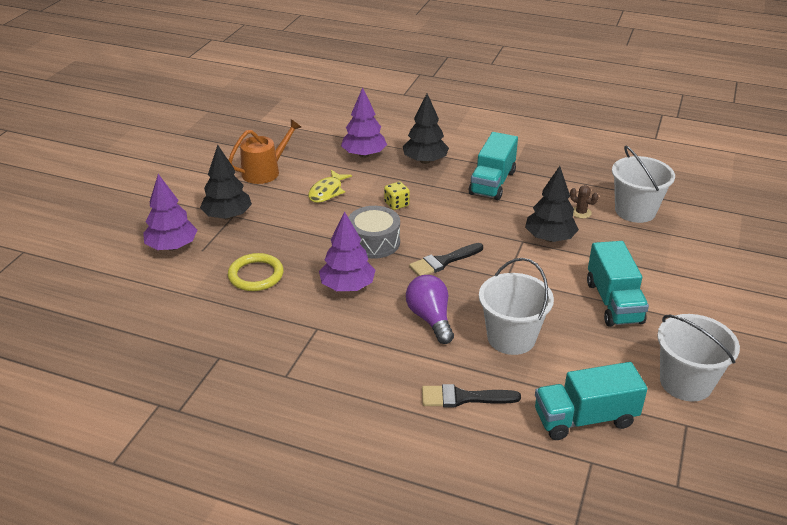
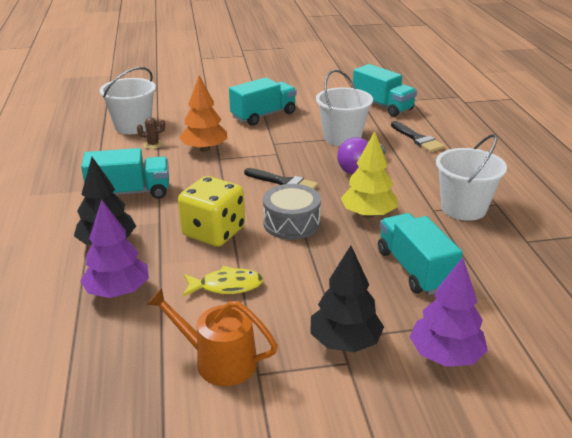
camera: 120 degrees left, 5 degrees down
(256, 275) = (414, 269): yellow ring -> turquoise truck
(347, 286) = (368, 214): purple tree -> yellow tree
(396, 204) = (214, 232): yellow dice -> yellow dice, size x2.09
(549, 238) = (204, 149): black tree -> orange tree
(581, 212) = (153, 144): brown cactus -> brown cactus turned 75 degrees clockwise
(686, 382) = (317, 88): white bucket -> white bucket (463, 208)

